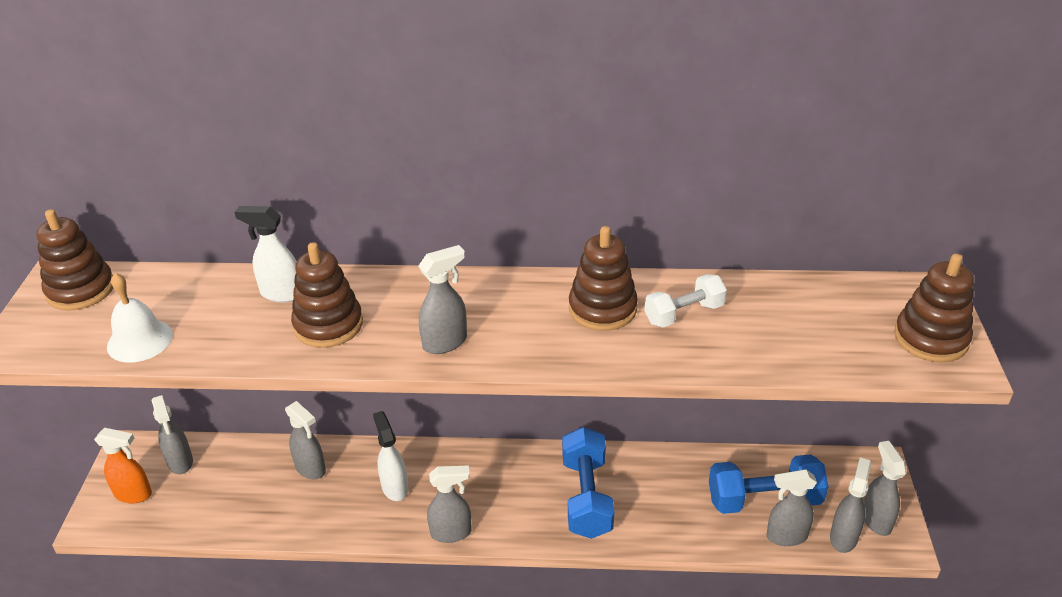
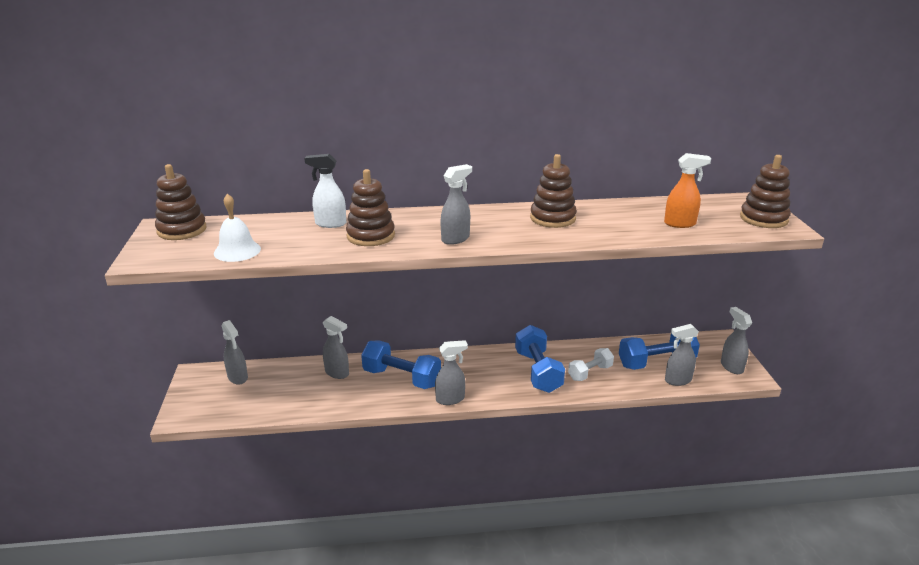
camera: 10 degrees left, 10 degrees down
(134, 494) = (207, 399): orange spray bottle -> orange spray bottle (680, 224)
(394, 487) = (401, 378): white spray bottle -> blue dumbbell
(684, 314) = (606, 217): white dumbbell -> white dumbbell (590, 373)
(843, 537) = (714, 377): grey spray bottle -> none

